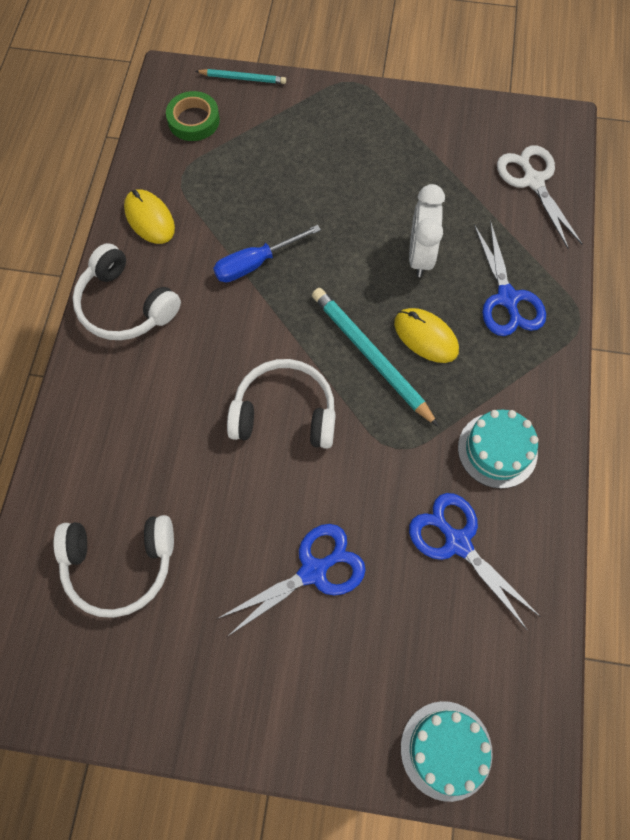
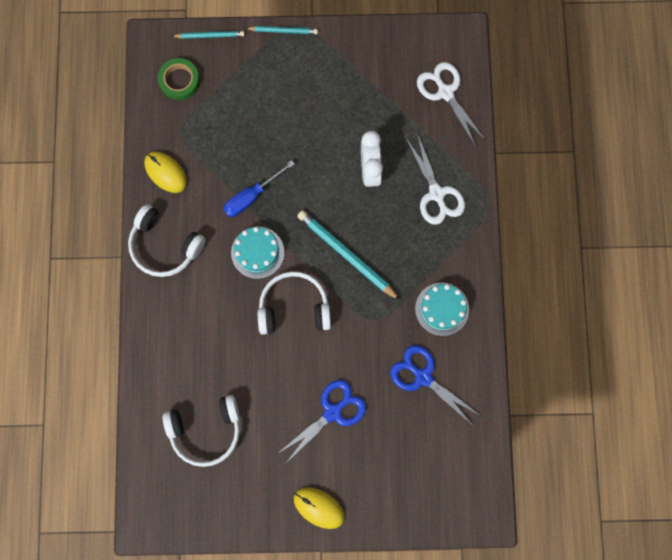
camera: 10 degrees left, 10 degrees up
(334, 86) = (283, 31): none -> turquoise pencil
(425, 337) = (382, 234): yellow mouse -> yellow mouse (319, 508)
(446, 750) = (432, 506): turquoise cake -> turquoise cake (257, 252)
(507, 298) = (436, 194): blue scissors -> white scissors

